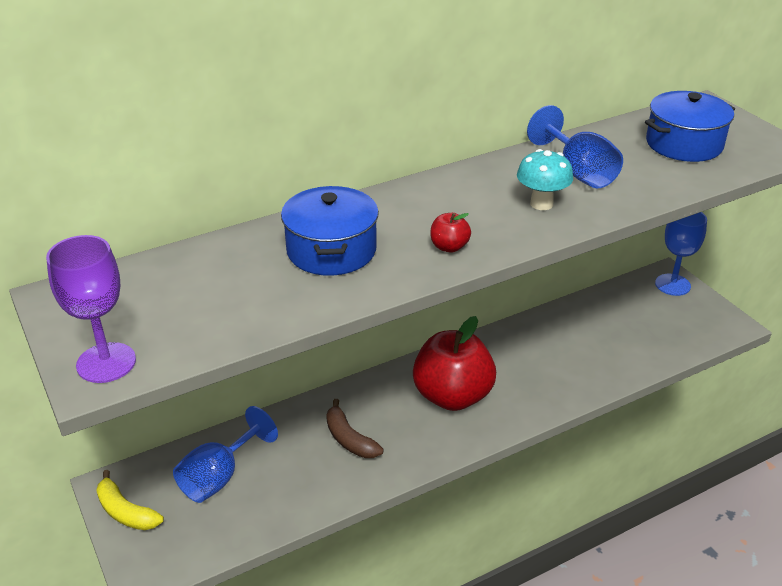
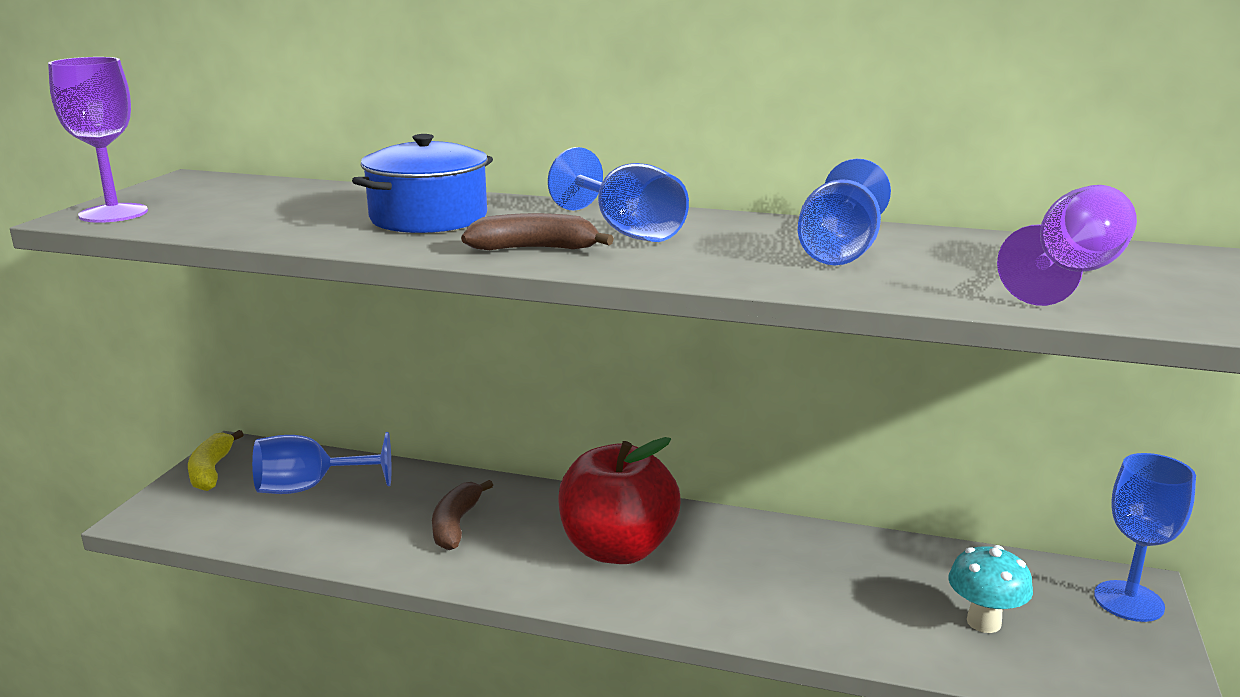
camera: 45 degrees right, 15 degrees down
(449, 247) = (534, 249): red apple -> brown banana
(460, 206) = (627, 231): none -> blue goblet
(541, 204) = (722, 256): turquoise mushroom -> turquoise mushroom (983, 622)
(684, 144) = (1071, 274): blue pot -> purple goblet

